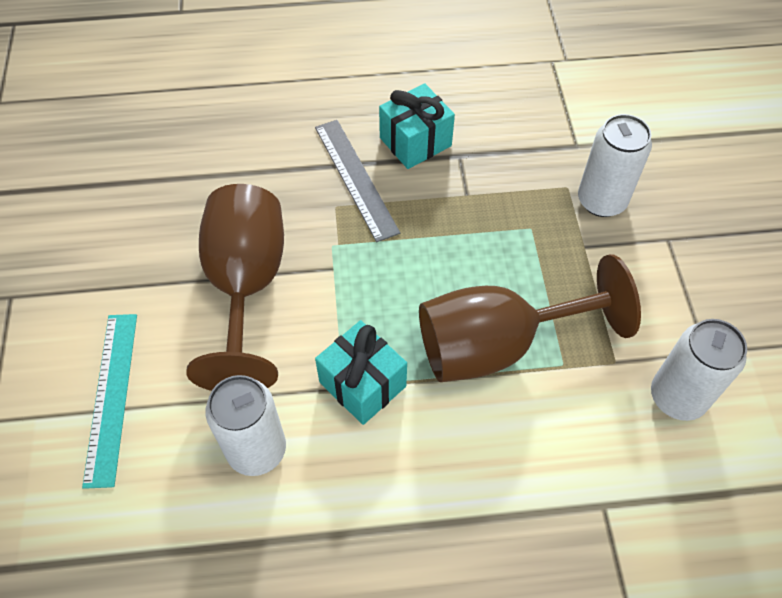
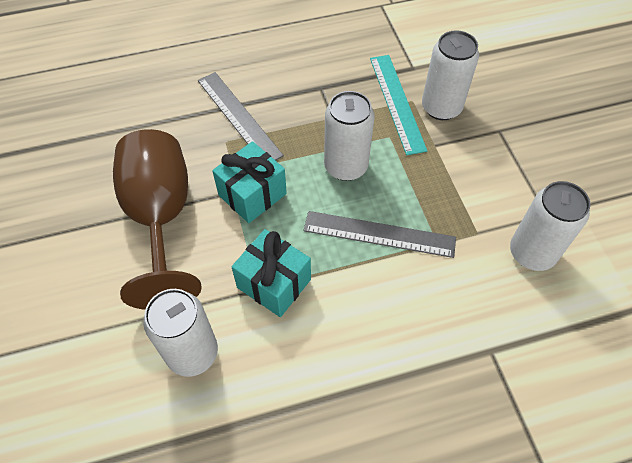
camera: 10 degrees left, 0 degrees up
(111, 396) = (57, 329): turquoise ruler -> turquoise ruler (397, 102)
(415, 142) = (283, 81): turquoise gift -> turquoise gift (252, 194)
(471, 257) = (346, 166): none -> white can
(496, 345) = (379, 234): brown goblet -> grey ruler

